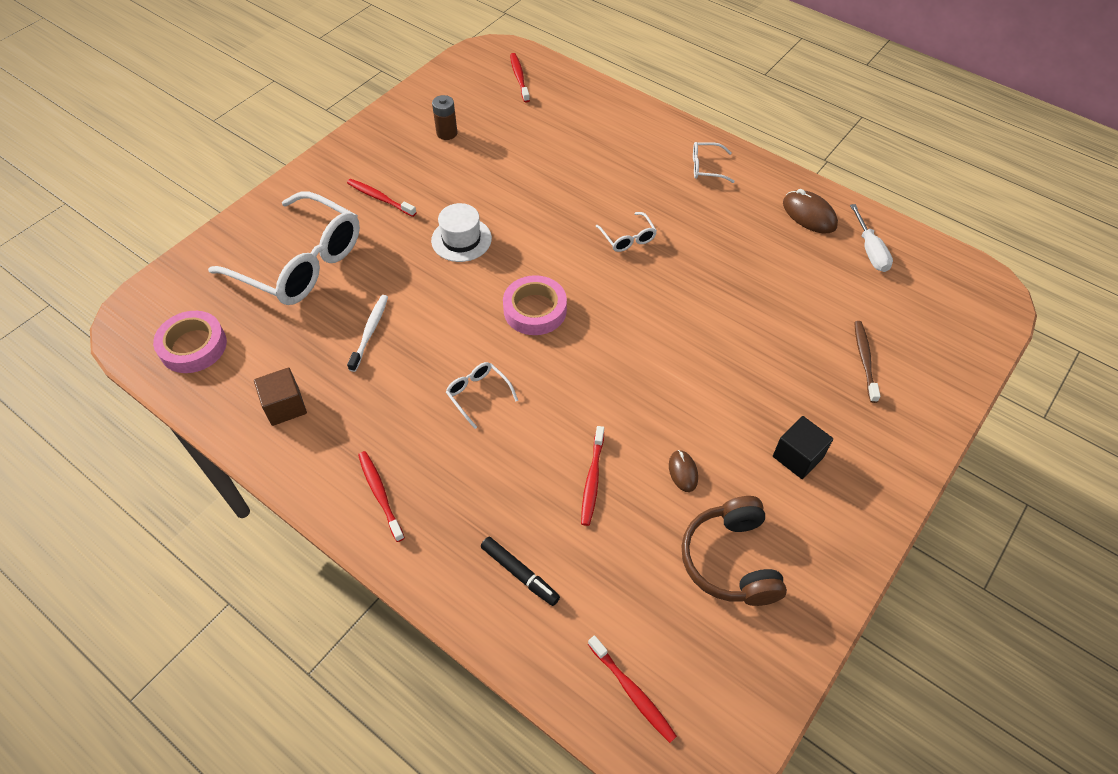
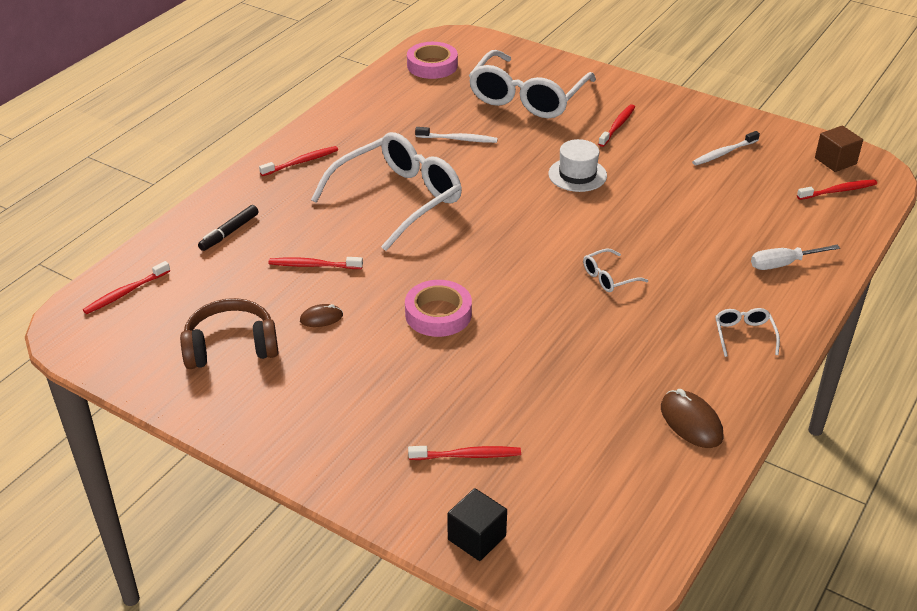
camera: 85 degrees right, 15 degrees down
(285, 406) = (379, 111): brown cube -> brown cube (835, 161)
(447, 133) = (724, 153): brown battery -> white toothbrush
(478, 394) = (398, 199): white glasses -> white glasses, size x2.42
(535, 310) = (498, 223): pink tape -> pink tape (438, 314)
(798, 457) = (339, 395): black cube -> black cube (476, 538)
(809, 215) = (691, 422): brown mouse -> brown mouse turned 75 degrees counterclockwise
(864, 360) = (467, 455): brown toothbrush -> red toothbrush
(870, 251) = (643, 476): white screwdriver -> white screwdriver (782, 264)

